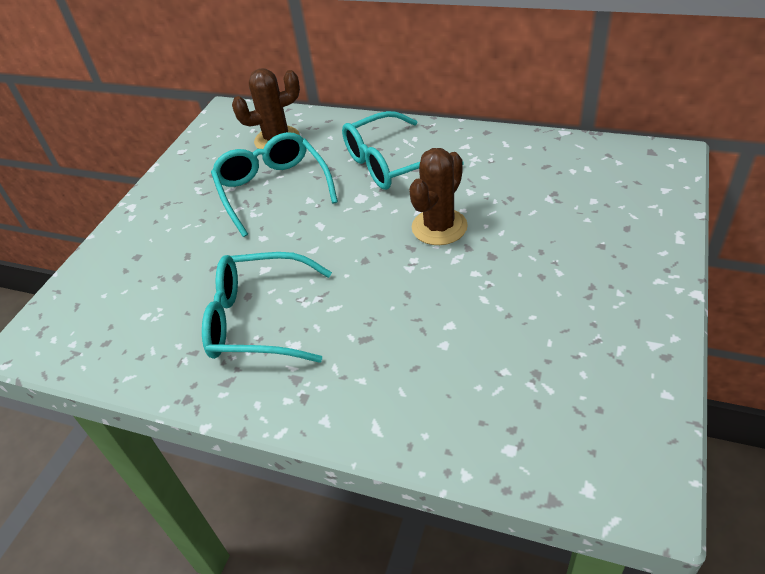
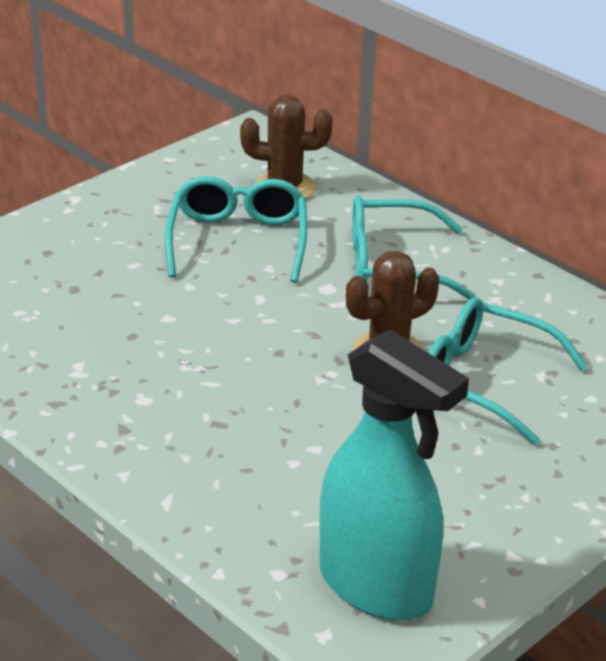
camera: 20 degrees right, 10 degrees down
(260, 319) = (128, 363): turquoise glasses -> turquoise glasses (485, 382)
(588, 422) = (376, 587): none -> turquoise spray bottle

